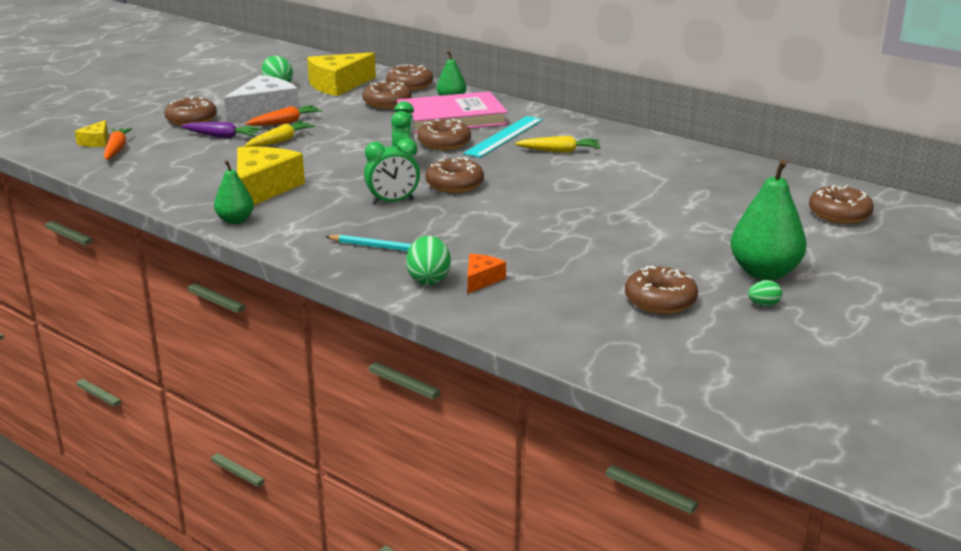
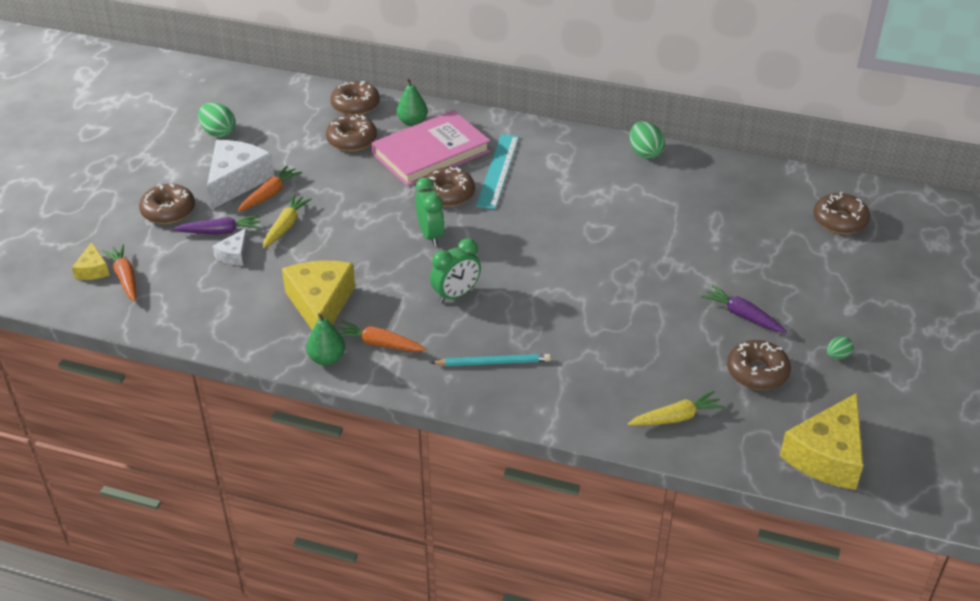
camera: 20 degrees left, 15 degrees up
(219, 150) = (234, 254): none -> white cheese
(291, 219) = (379, 344): none -> orange carrot
(338, 85) = (282, 119): yellow cheese -> yellow cheese (827, 455)
(428, 279) = (555, 395): green egg -> green egg (645, 153)
(454, 184) = (496, 256): brown donut -> none
(481, 280) = (600, 384): orange cheese -> none
(559, 151) = (562, 183): yellow carrot -> yellow carrot (676, 417)
(676, 259) = (742, 315): none -> purple carrot
(764, 272) = (818, 314): green pear -> none

